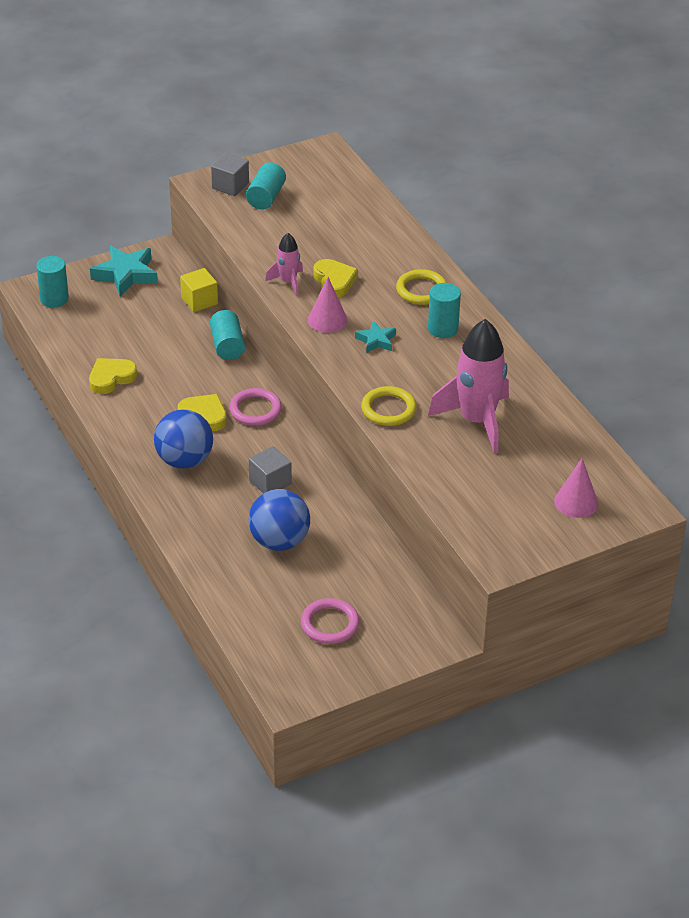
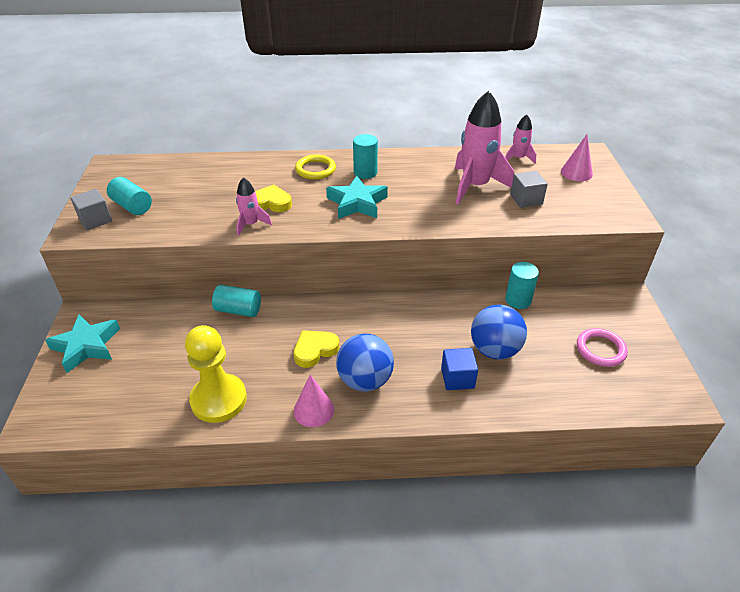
camera: 65 degrees left, 0 degrees up
(54, 299) = (66, 410): turquoise cylinder -> turquoise cylinder (518, 300)
(111, 378) = (219, 399): yellow heart -> yellow pawn
(199, 301) = (167, 309): yellow cube -> none
(223, 522) = (457, 378): none -> blue cube
(255, 410) = (329, 317): pink ring -> none
(270, 482) = (421, 334): grey cube -> grey cube (526, 199)
(327, 320) = (314, 218): pink cone -> pink cone (313, 410)
(376, 340) = (357, 203): turquoise star -> turquoise star, size x1.79
(388, 409) = (441, 219): yellow ring -> none
(574, 445) = (518, 158): none -> pink rocket

